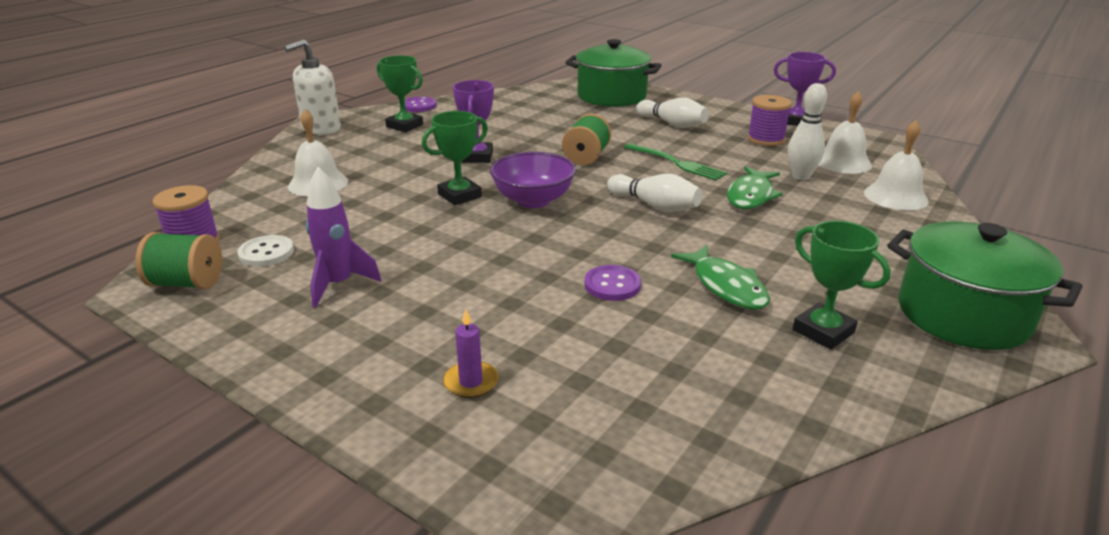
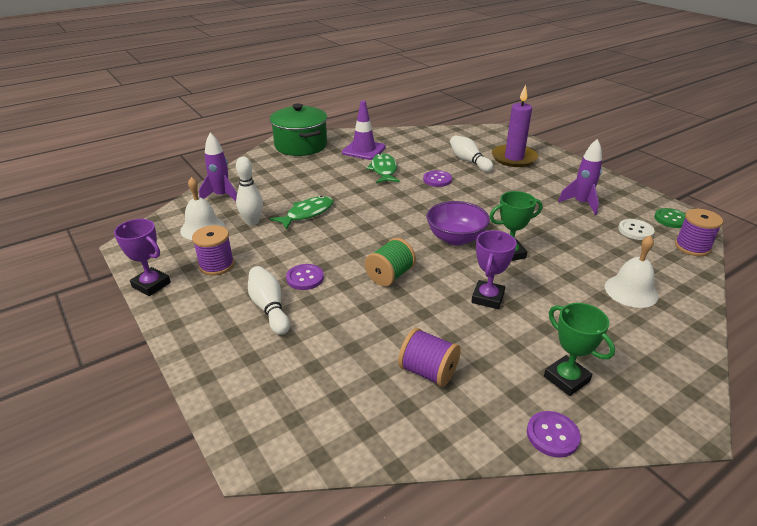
camera: 160 degrees left, 5 degrees up
(187, 283) = (671, 219): green spool -> green button
(321, 129) = (675, 398): white soap dispenser -> none
(471, 382) = (514, 158): purple candle -> purple candle, size x2.12
(513, 115) = (428, 372): none -> purple spool
(611, 96) = (277, 392): green pot -> none
(655, 206) = (376, 218): white bowling pin -> white bowling pin (469, 161)
(668, 144) = (305, 278): none -> purple button
(676, 163) = (323, 253): green fork -> none
(823, 331) = (363, 150): green trophy -> purple traffic cone
(895, 196) = (222, 196): white bell -> purple rocket

